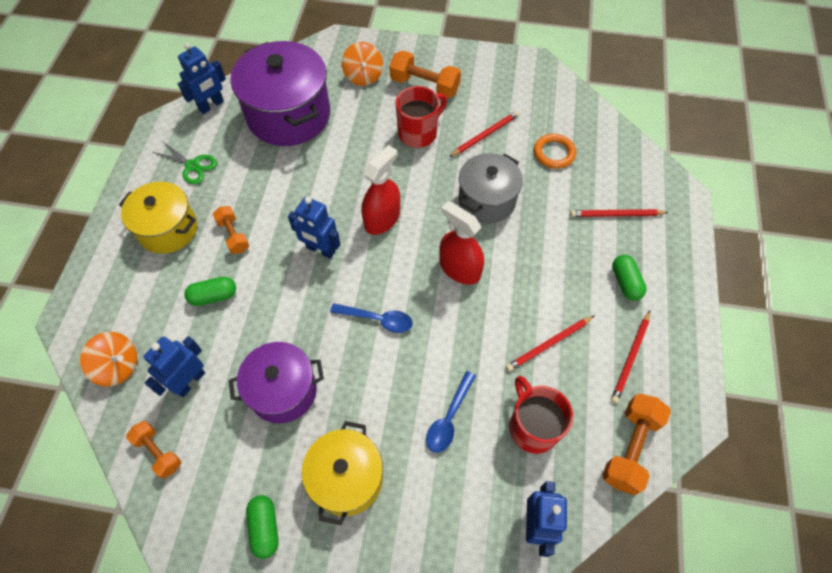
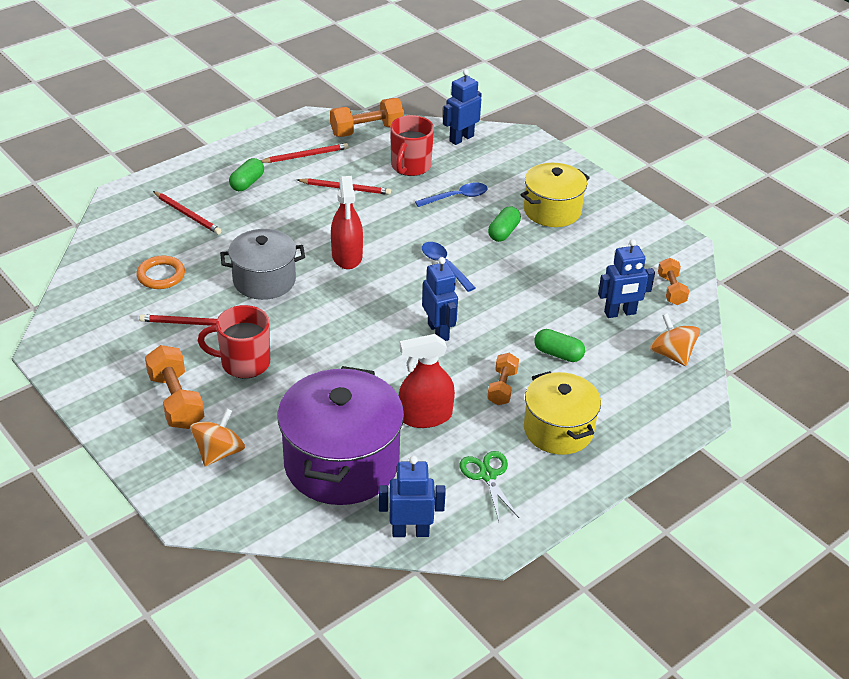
camera: 140 degrees left, 20 degrees down
(265, 528) = (624, 220): green capsule -> green capsule (503, 232)
(283, 391) = (554, 270): purple pot -> none
(382, 219) = (363, 321): red spray bottle -> red spray bottle (425, 416)

